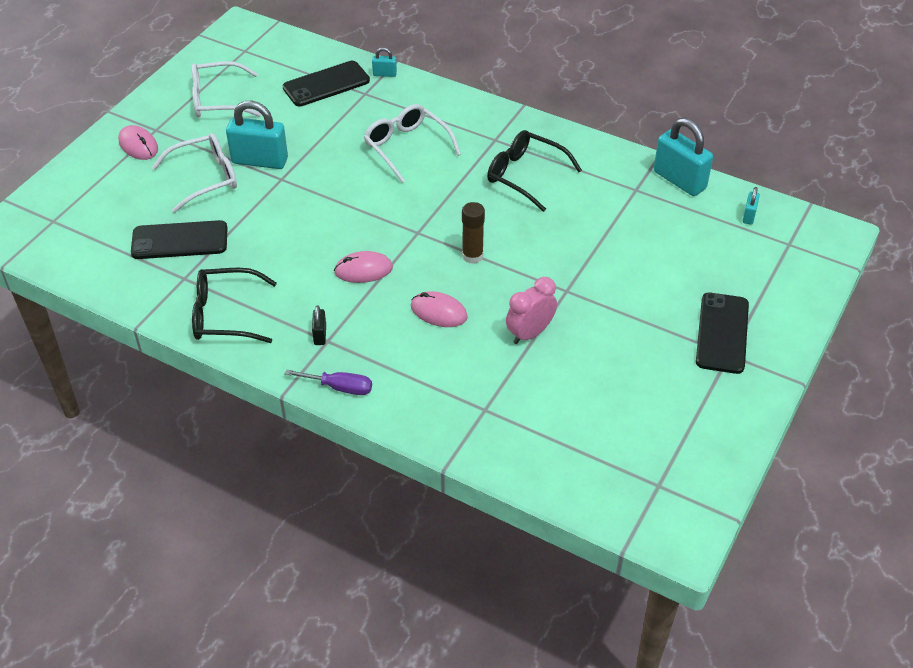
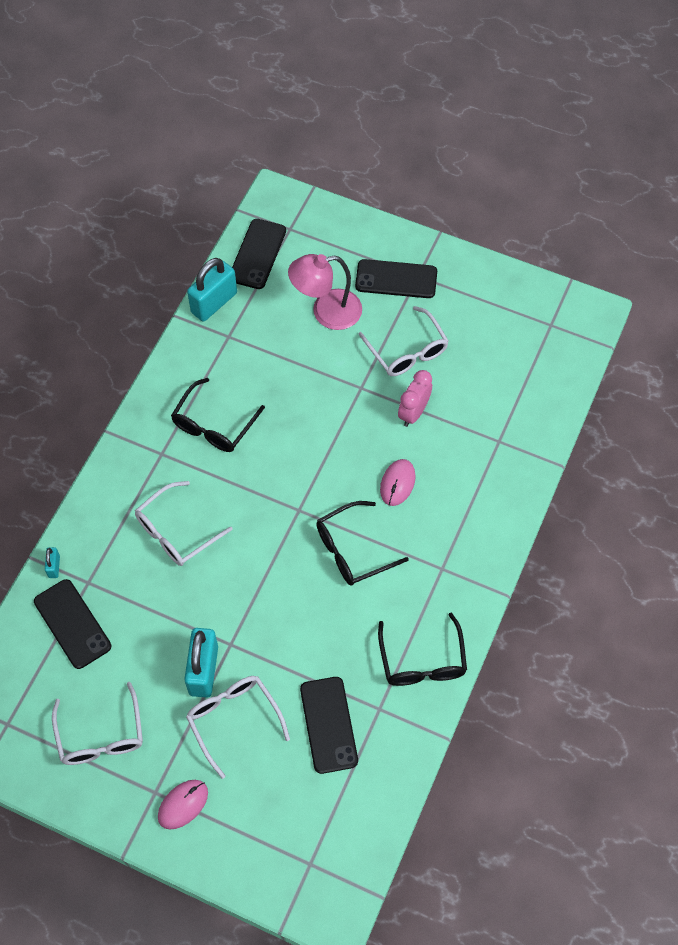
camera: 95 degrees left, 15 degrees up
(320, 335) = (436, 575): black padlock -> none
(340, 387) = (493, 551): purple screwdriver -> none
(363, 270) = (352, 550): pink mouse -> black glasses
(472, 256) = (326, 462): brown glue stick -> none
(530, 333) = (413, 413): pink clock -> pink clock turned 75 degrees clockwise
(616, 335) = (407, 351): none -> white glasses
(671, 268) = (326, 312): none -> pink lamp
(749, 216) = (257, 254): turquoise padlock -> black phone

